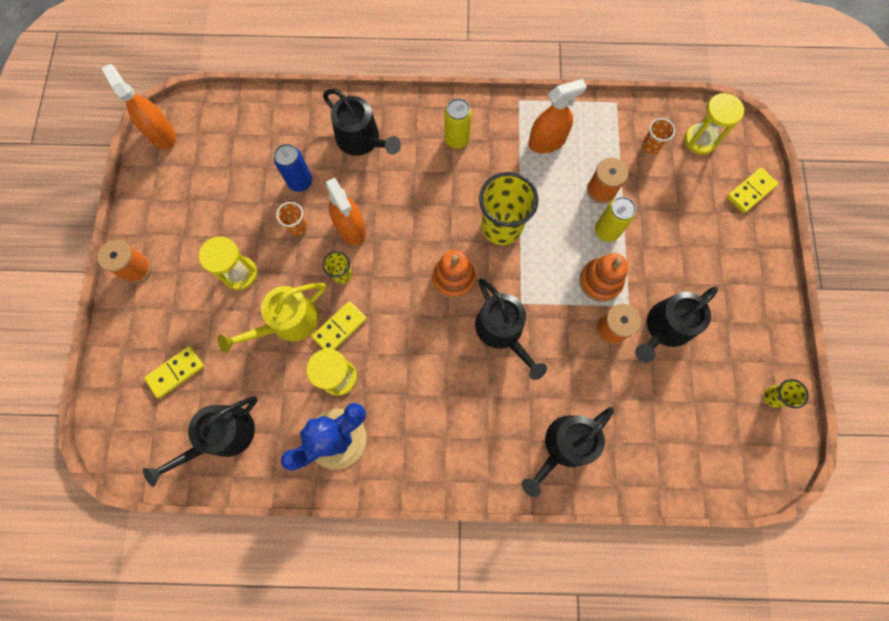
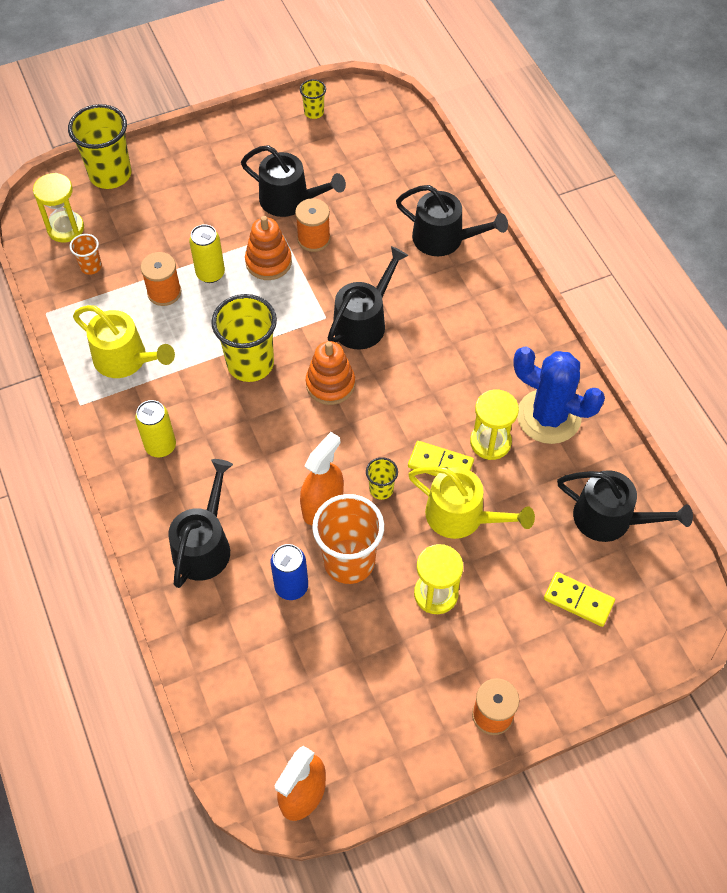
camera: 115 degrees left, 15 degrees down
(298, 227) = (349, 561): orange cup -> orange cup, size x2.07
(547, 141) = (125, 359): orange spray bottle -> yellow watering can
(750, 191) = (110, 174): yellow domino -> yellow cup

